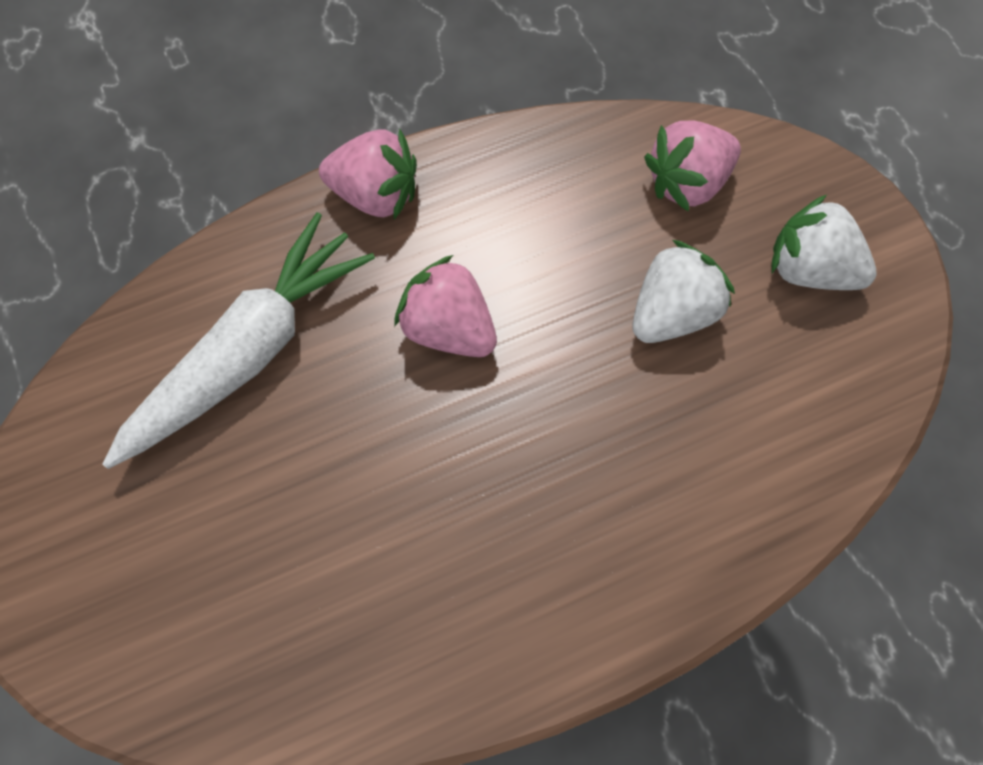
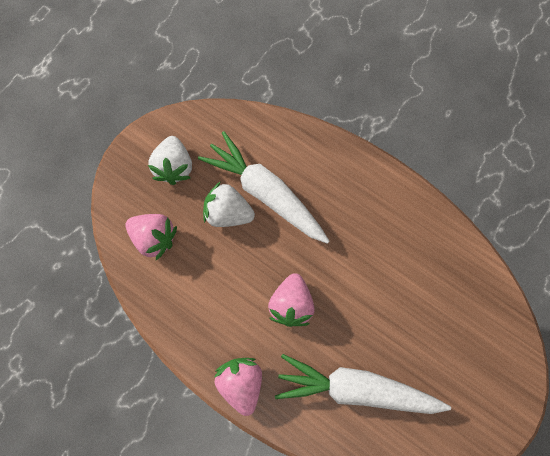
camera: 120 degrees left, 5 degrees up
(678, 395) = (265, 193): none -> white carrot

